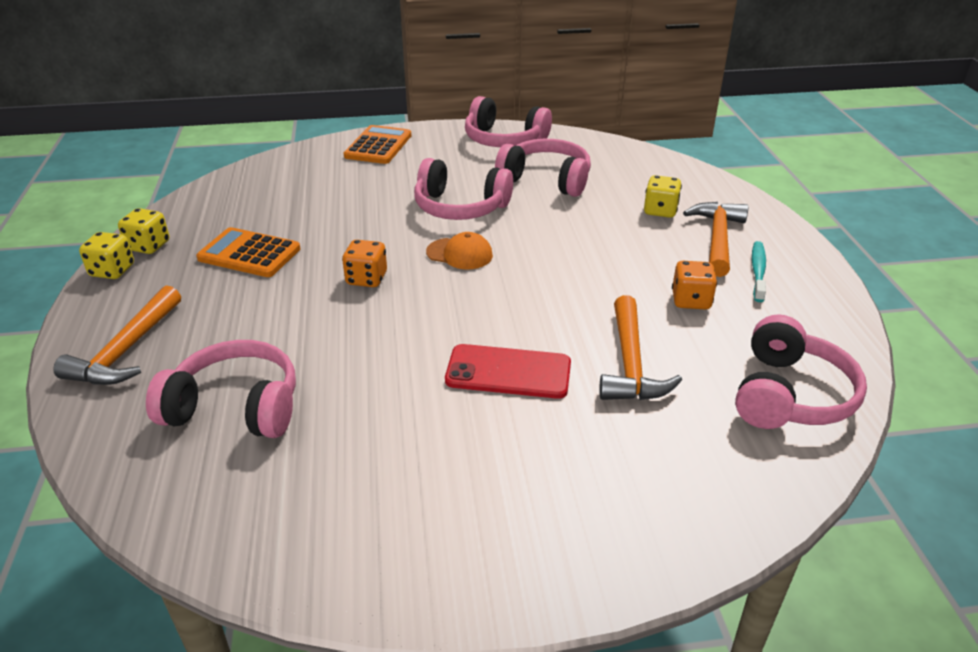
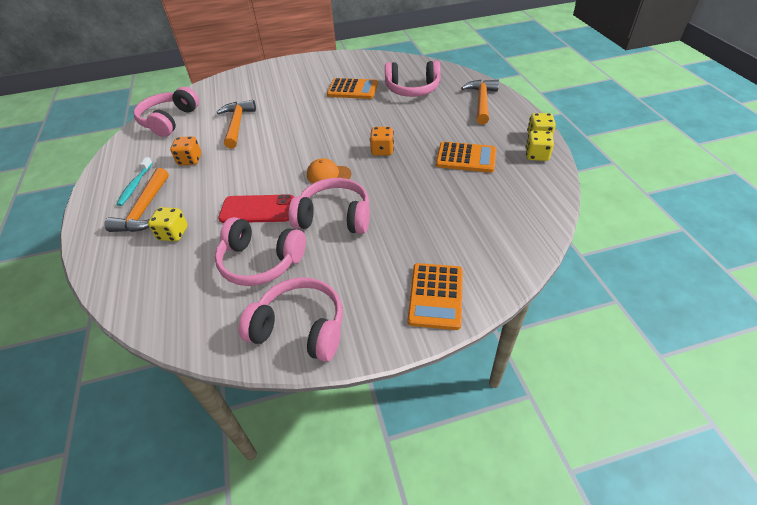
camera: 175 degrees right, 10 degrees up
(370, 428) = (352, 89): none -> orange calculator
(508, 372) = (296, 114): red phone -> red phone (257, 209)

